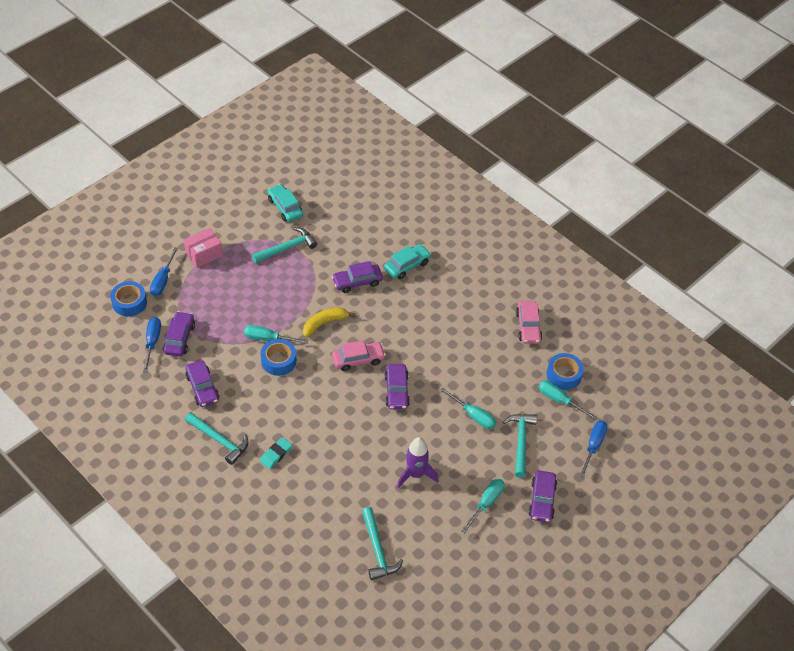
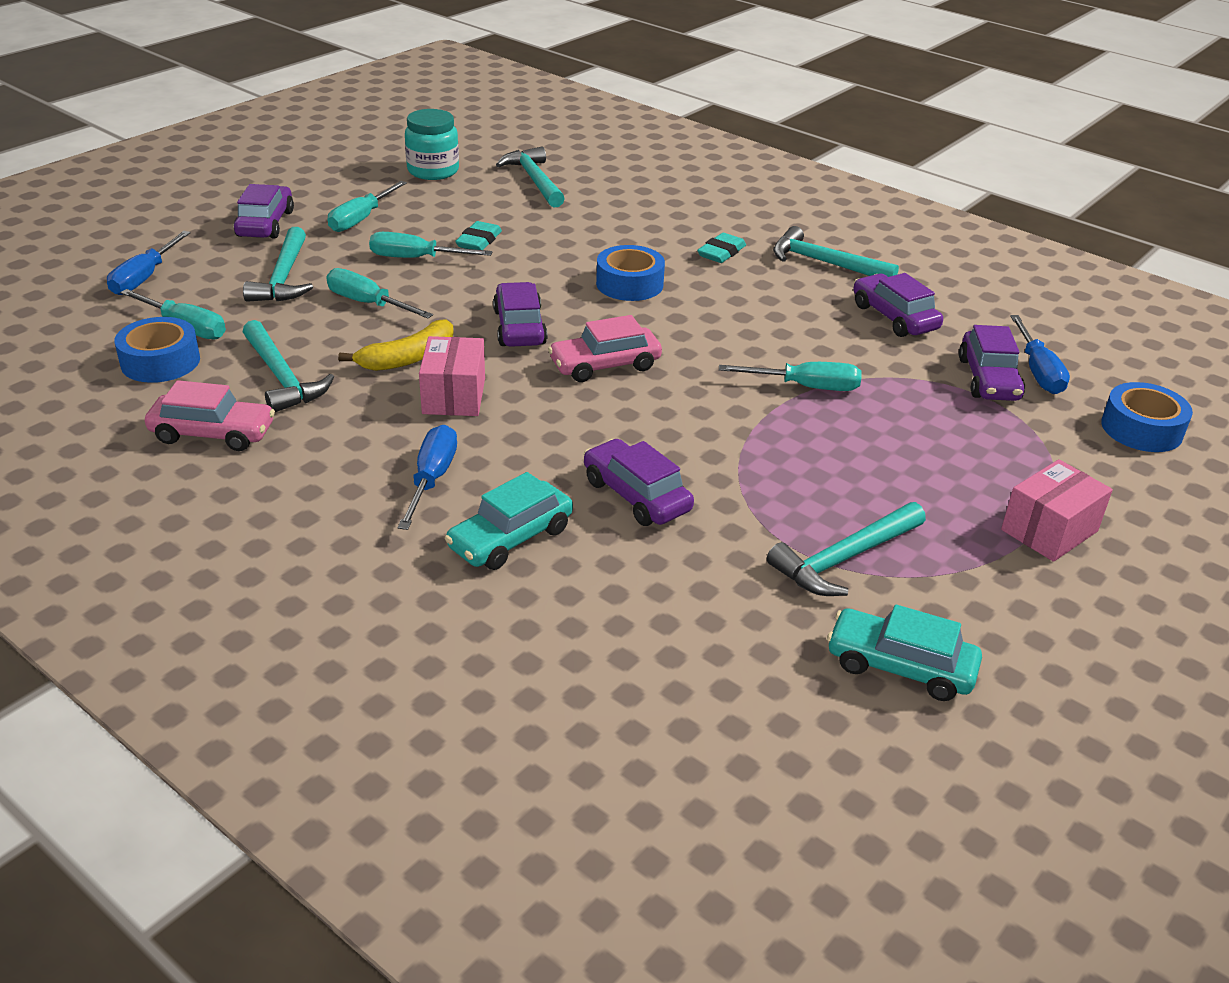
camera: 175 degrees right, 15 degrees down
(163, 280) = (1104, 472): blue screwdriver -> blue screwdriver (431, 479)
(278, 361) = (768, 357): blue tape -> blue tape (629, 284)
(285, 207) = (900, 666): turquoise car -> turquoise car turned 150 degrees clockwise
(324, 323) = (693, 416): yellow banana -> yellow banana (408, 358)
(357, 282) = (636, 495): purple car -> purple car turned 105 degrees counterclockwise
(415, 474) = (479, 241): purple rocket -> turquoise eraser
(428, 343) = (454, 396): none -> pink box
(445, 566) = (433, 171): none -> turquoise jar
(451, 457) = (416, 258): none -> turquoise screwdriver
(506, 360) = (281, 378): none -> turquoise hammer
(528, 327) = (213, 433): pink car -> pink car turned 105 degrees clockwise

